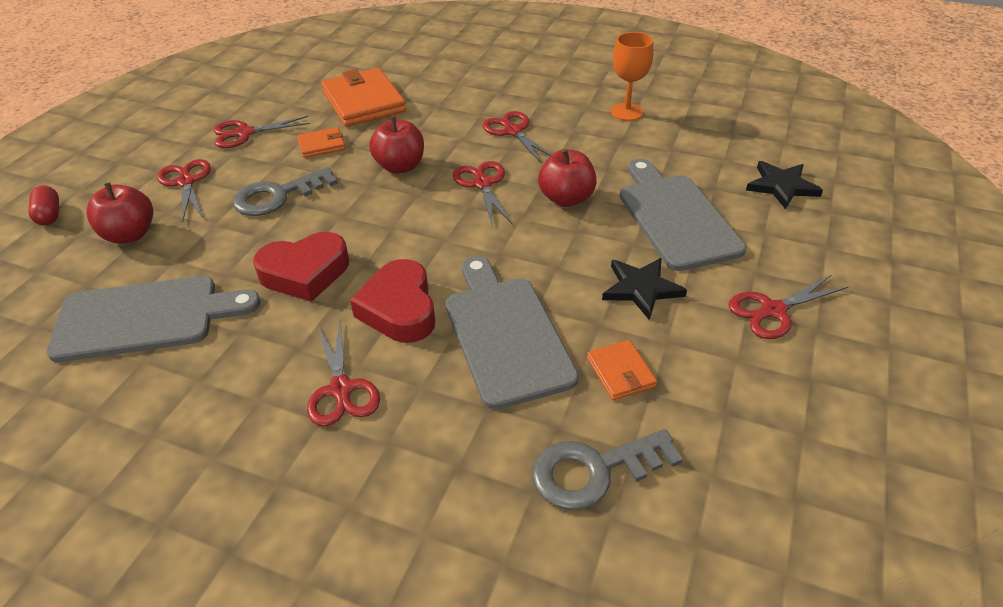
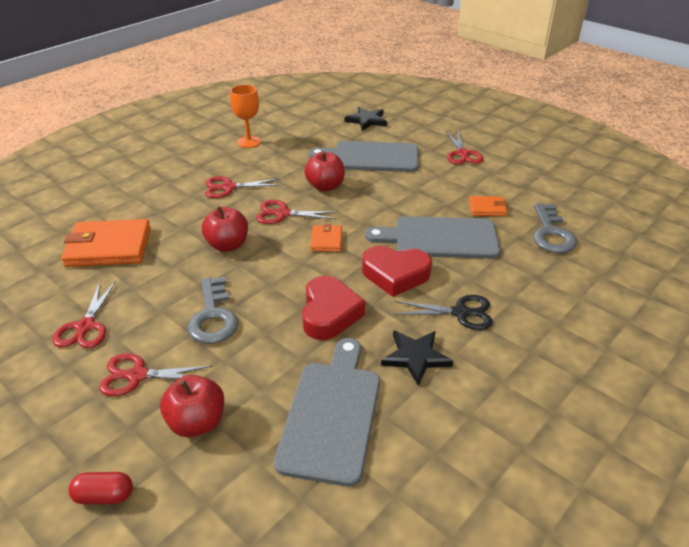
camera: 70 degrees left, 5 degrees down
(321, 145) = (156, 281): orange wallet -> orange wallet (326, 240)
(341, 389) = (460, 312): red scissors -> black scissors
(641, 289) = (425, 184): black star -> black star (415, 357)

